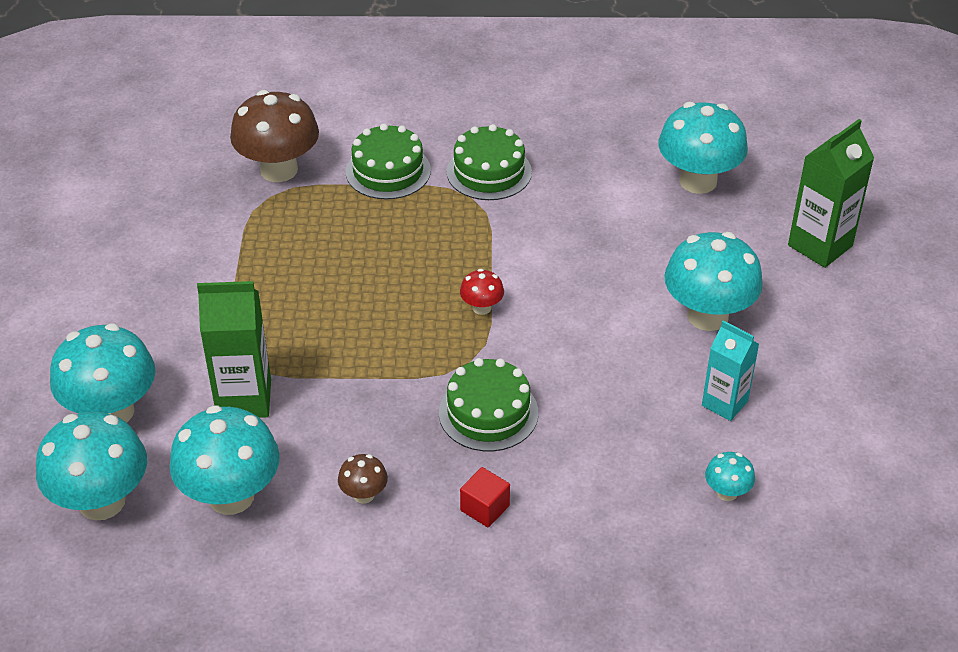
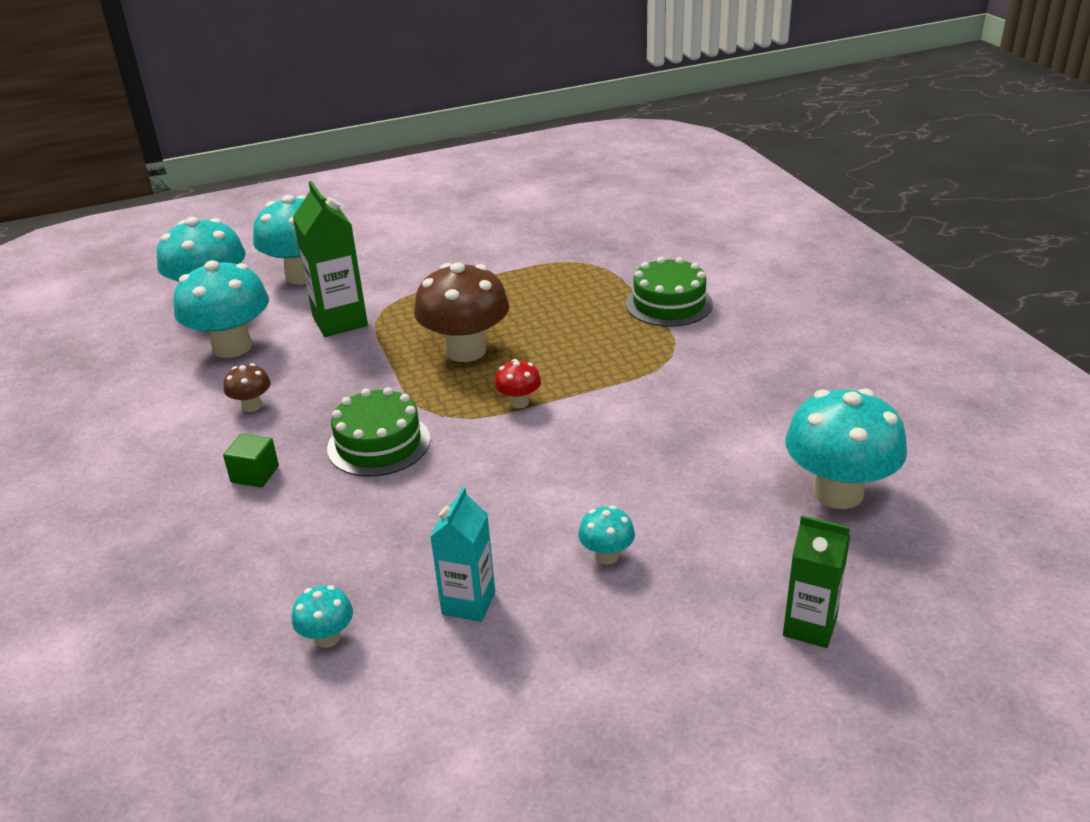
camera: 70 degrees right, 10 degrees down
(279, 170) = (623, 256): brown mushroom -> brown mushroom (466, 351)
(485, 508) = (255, 474): red cube -> green cube
(489, 172) = (718, 354): green cake -> none
(707, 316) = (606, 555): turquoise mushroom -> turquoise mushroom, size x0.46
(820, 246) = (809, 626): green carton -> green carton, size x0.66

